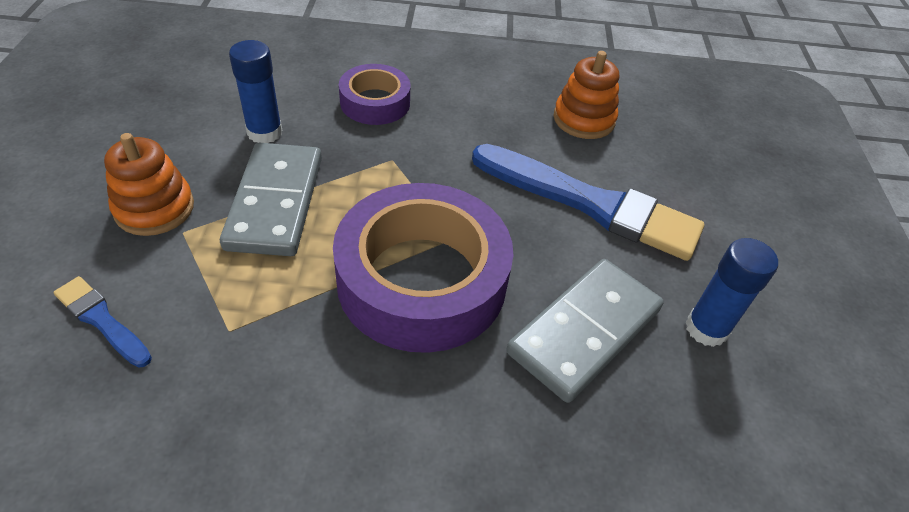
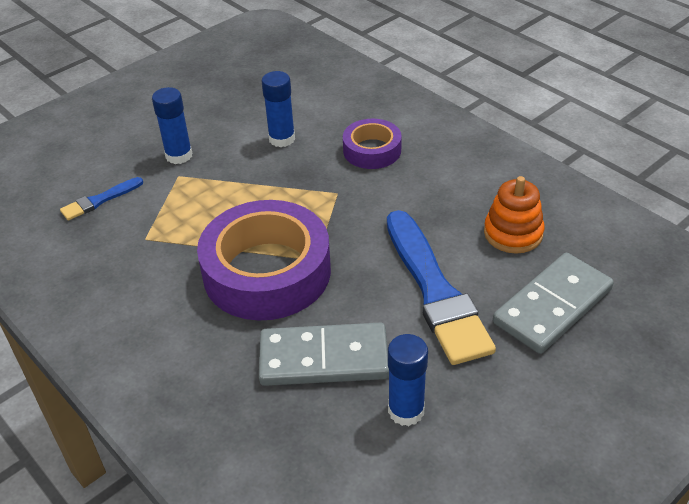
camera: 50 degrees right, 5 degrees down
(102, 320) = (99, 200): blue brush -> blue brush turned 120 degrees counterclockwise
(154, 208) = (179, 155): orange stacking toy -> blue glue stick
(276, 202) = (240, 184): grey domino -> grey domino (553, 306)

